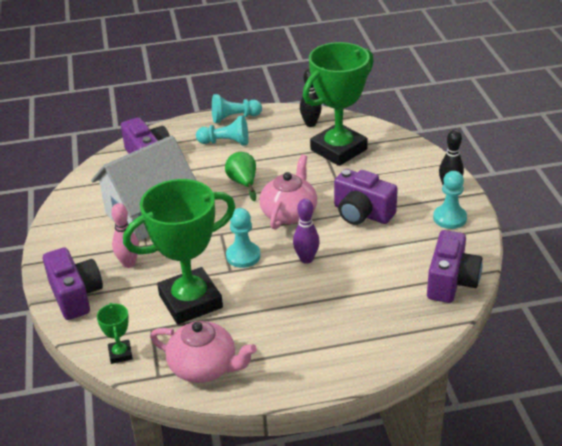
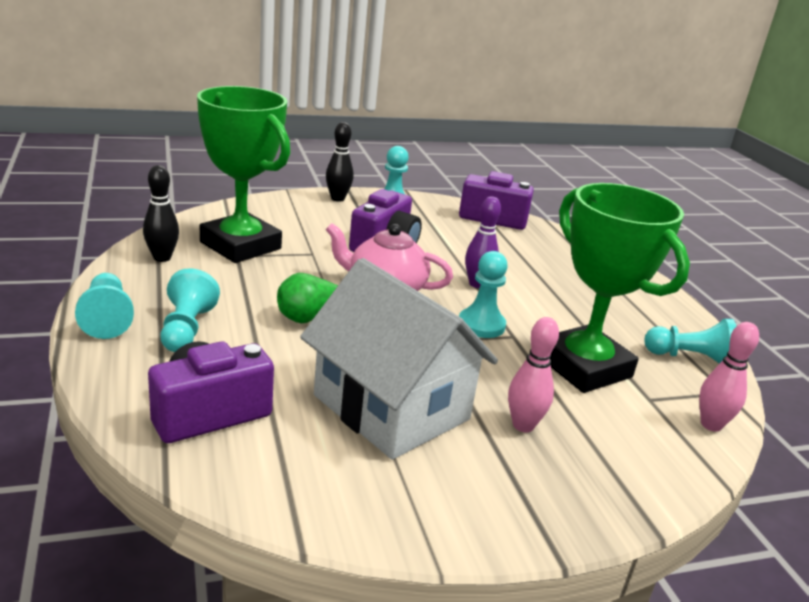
camera: 100 degrees left, 10 degrees down
(75, 295) = (619, 481): purple camera -> none
(120, 354) = (711, 425): green trophy -> pink bowling pin
(204, 367) = (689, 358): pink teapot -> turquoise pawn

